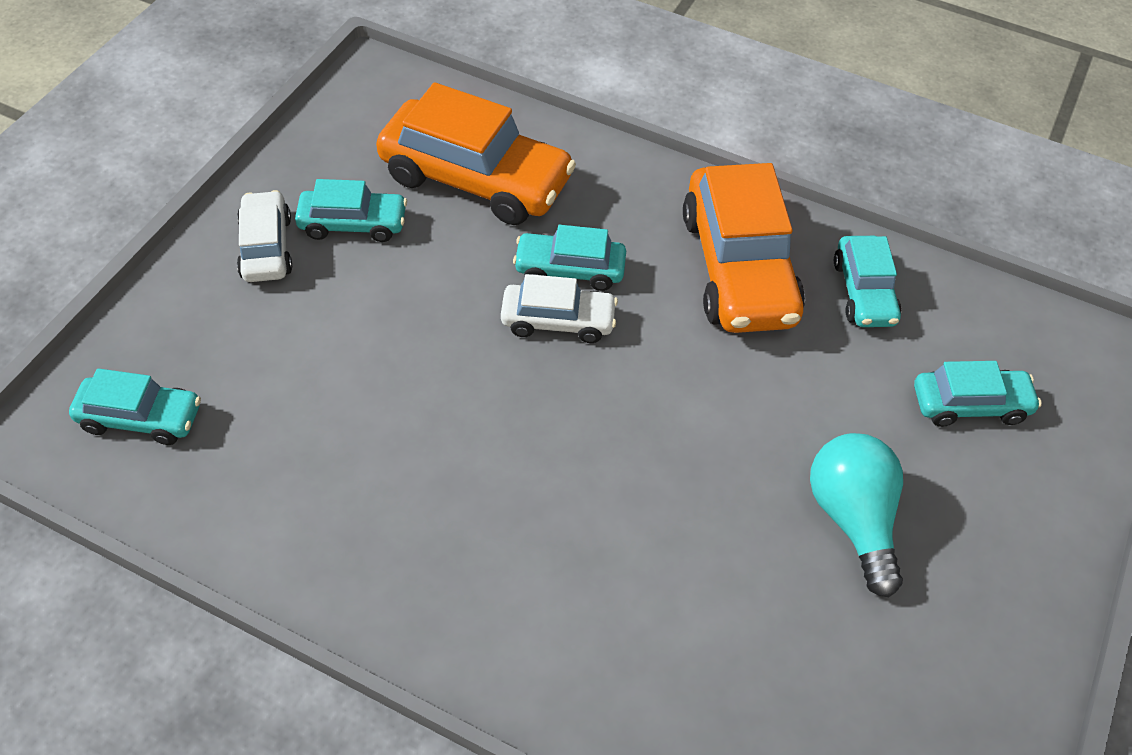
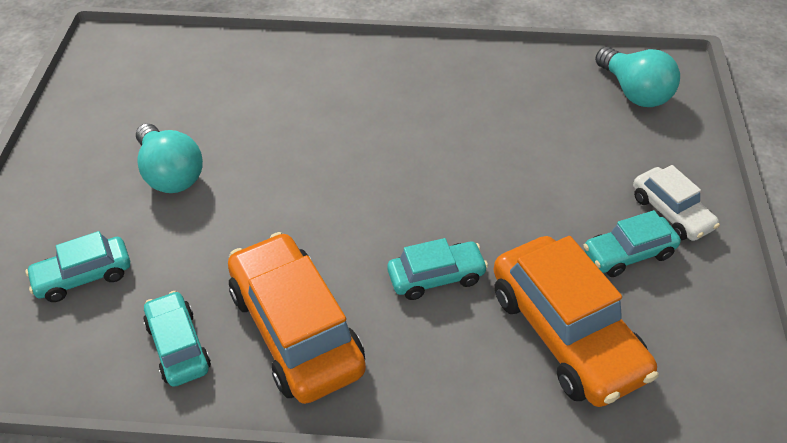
camera: 160 degrees right, 5 degrees down
(141, 418) = (634, 92): turquoise car -> turquoise light bulb
(476, 179) = (566, 333): orange car -> orange car turned 120 degrees counterclockwise
(558, 321) = (422, 233): white car -> none

